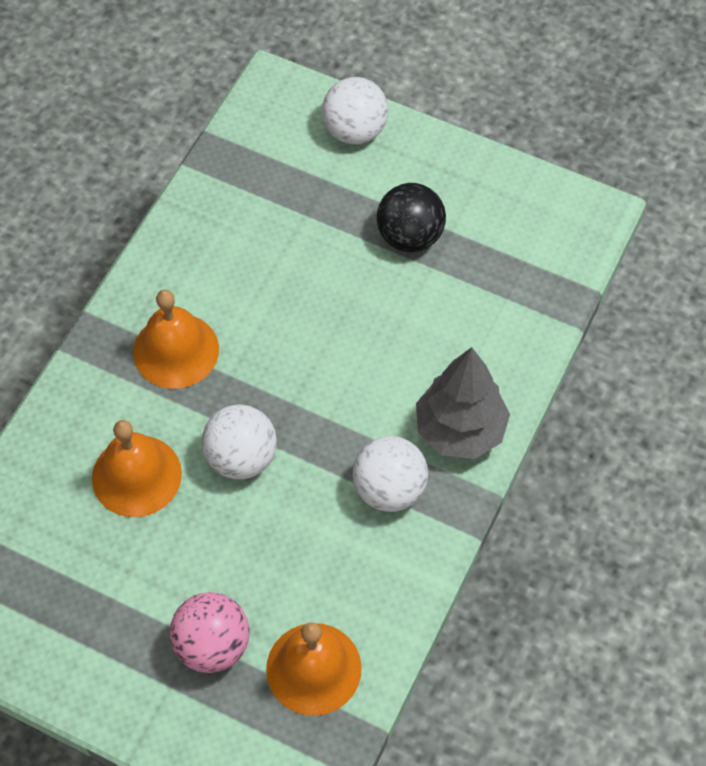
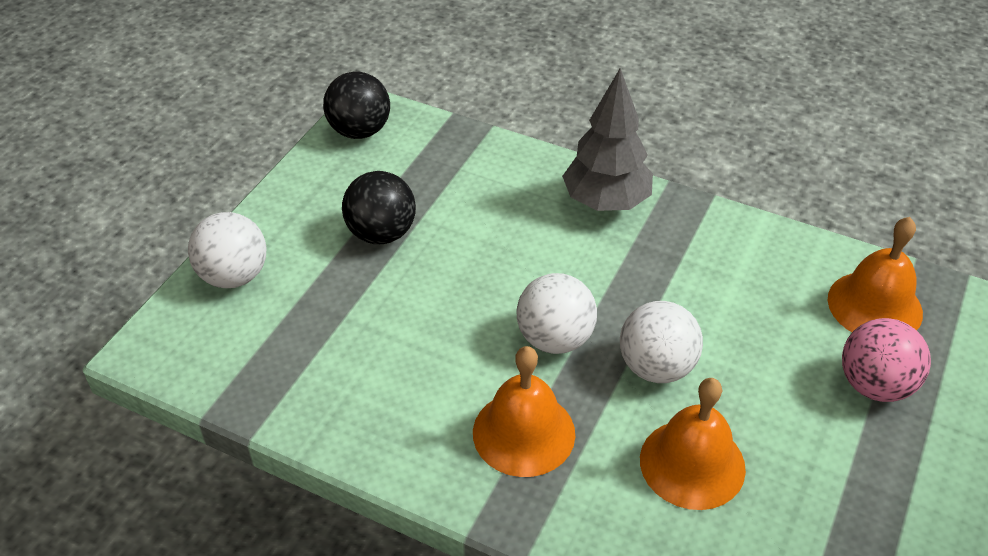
camera: 90 degrees left, 15 degrees down
(389, 489) = (675, 251): white ball -> white ball (555, 339)
(559, 208) = (359, 131): none -> black ball

